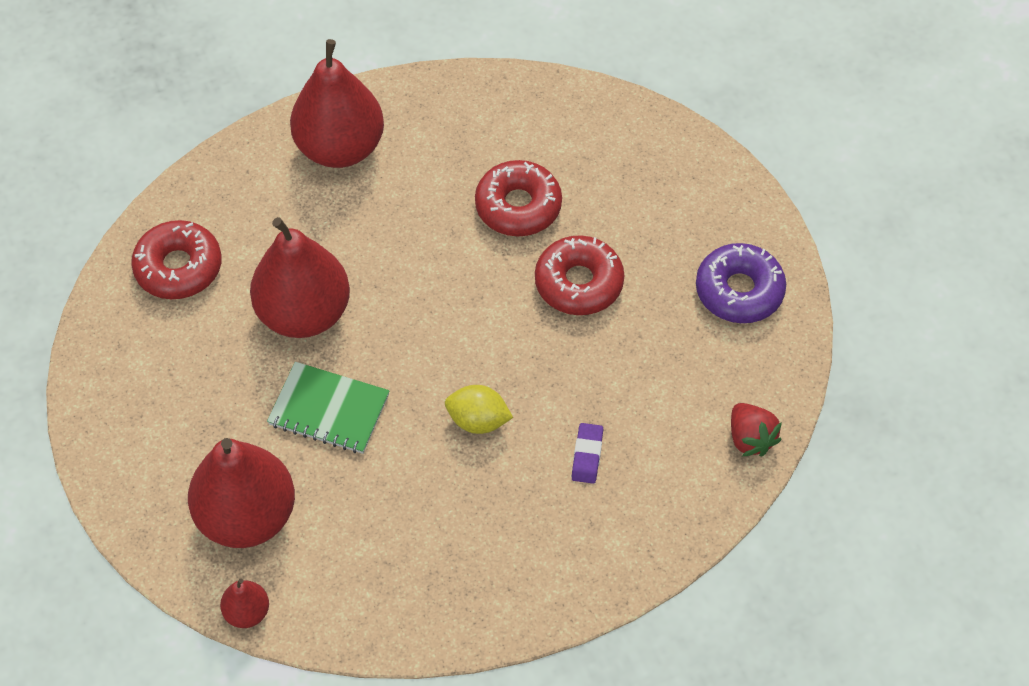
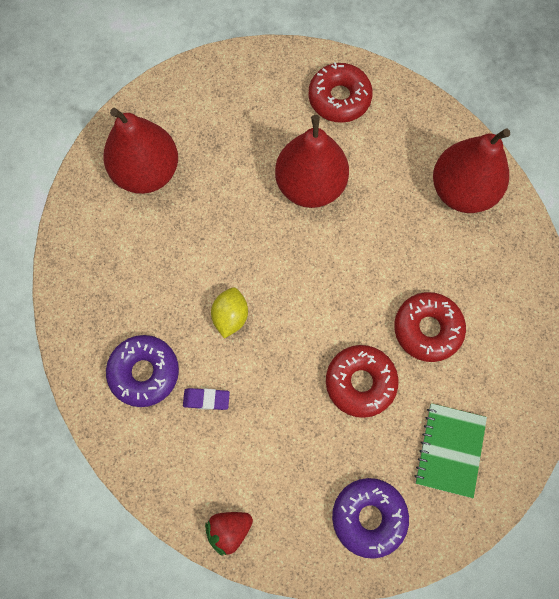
camera: 85 degrees right, 15 degrees up
(247, 612) = (77, 182): red pear -> none
(329, 410) = (232, 212): green notebook -> green notebook (449, 450)
(545, 528) = (144, 372): none -> purple donut

